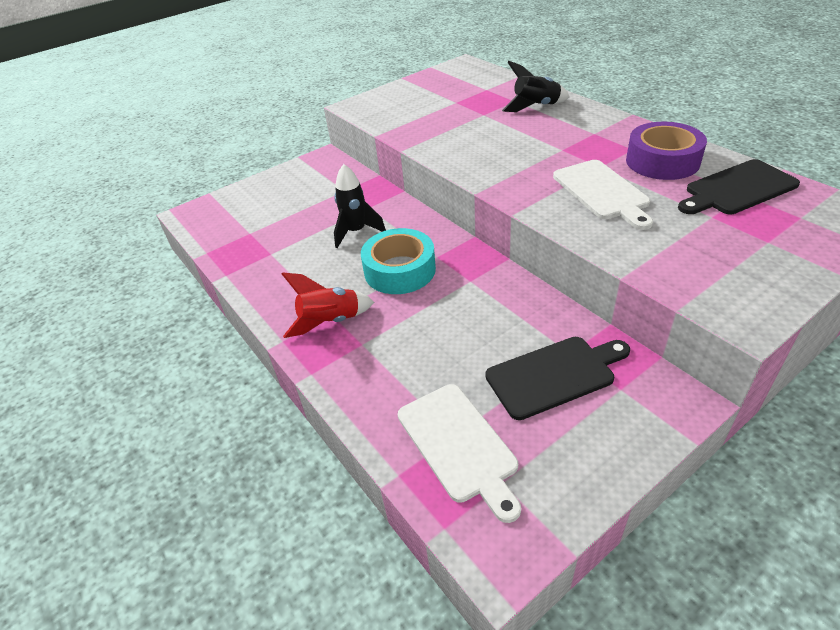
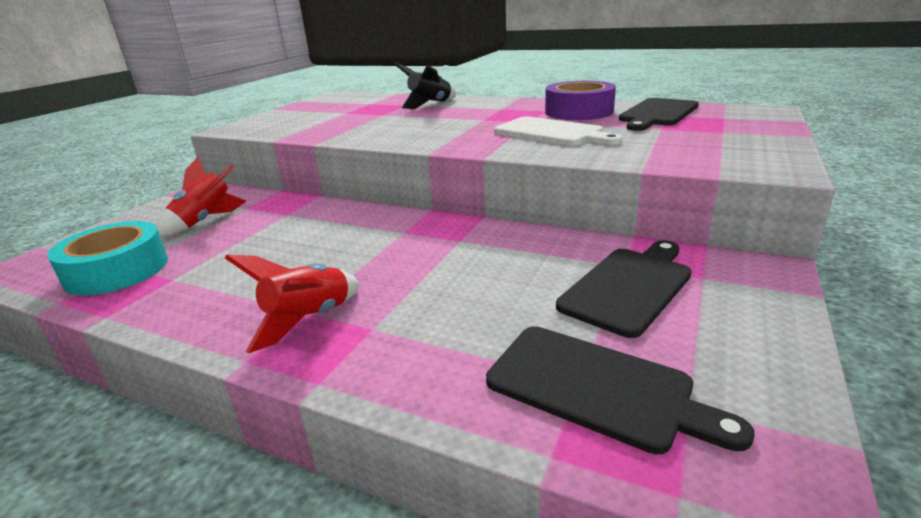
camera: 30 degrees left, 15 degrees down
(312, 198) = (205, 221): none -> red rocket
(356, 232) = (286, 234): black rocket -> none
(400, 270) = (368, 252): turquoise tape -> turquoise tape (117, 270)
(459, 445) = (597, 388): white cutting board -> black cutting board

